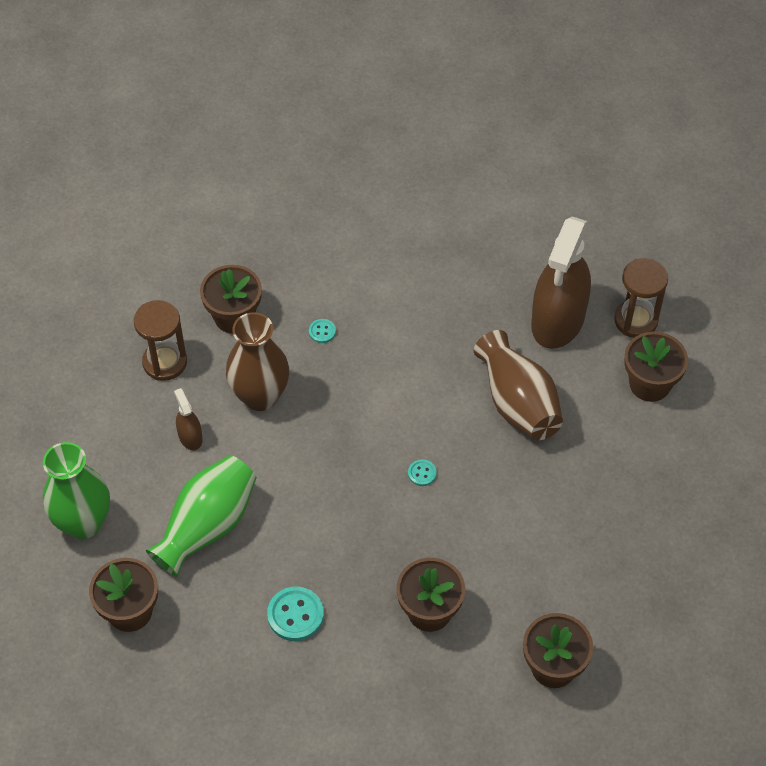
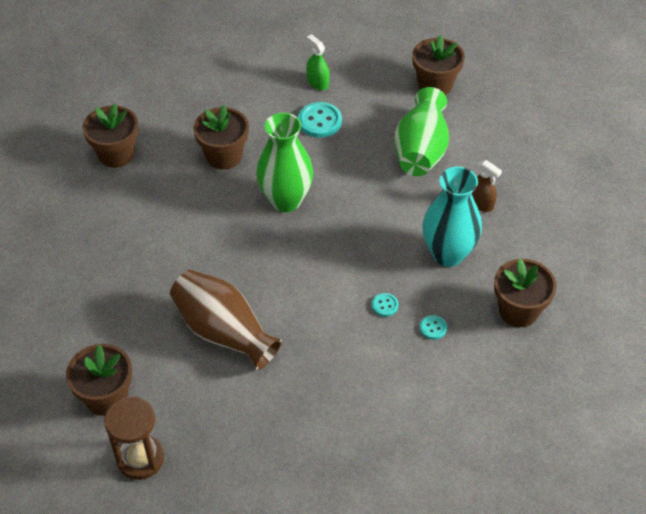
camera: 155 degrees right, 5 degrees down
(83, 523) = (510, 121): green vase -> green vase (285, 200)
(165, 362) = (545, 250): brown hourglass -> none
(260, 396) = (448, 254): brown vase -> turquoise vase
(265, 676) = (317, 82): none -> green spray bottle
(422, 473) = (278, 245): turquoise button -> turquoise button (385, 305)
(558, 320) = (219, 427): brown spray bottle -> none

